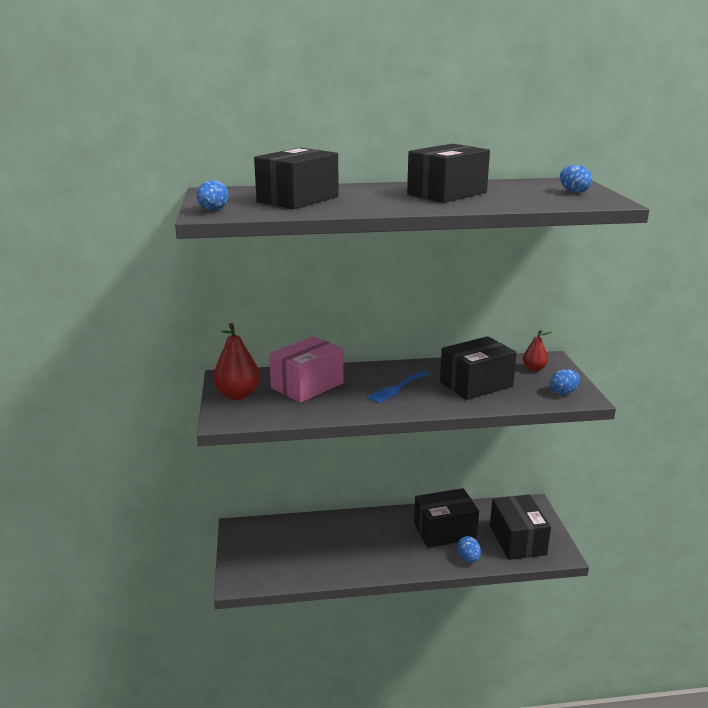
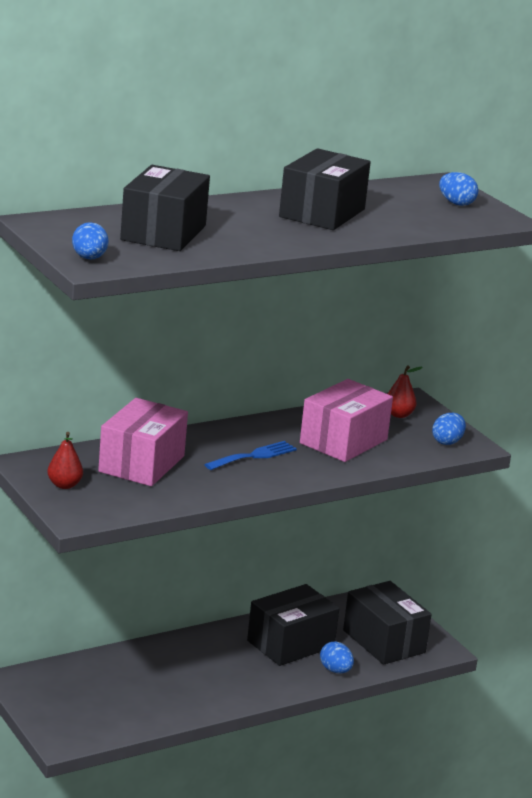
camera: 25 degrees left, 0 degrees up
(237, 395) = (64, 485): red pear -> red pear, size x0.58
(397, 388) = (254, 456): blue fork -> blue fork turned 150 degrees counterclockwise
(476, 384) = (343, 441): black box -> pink box

